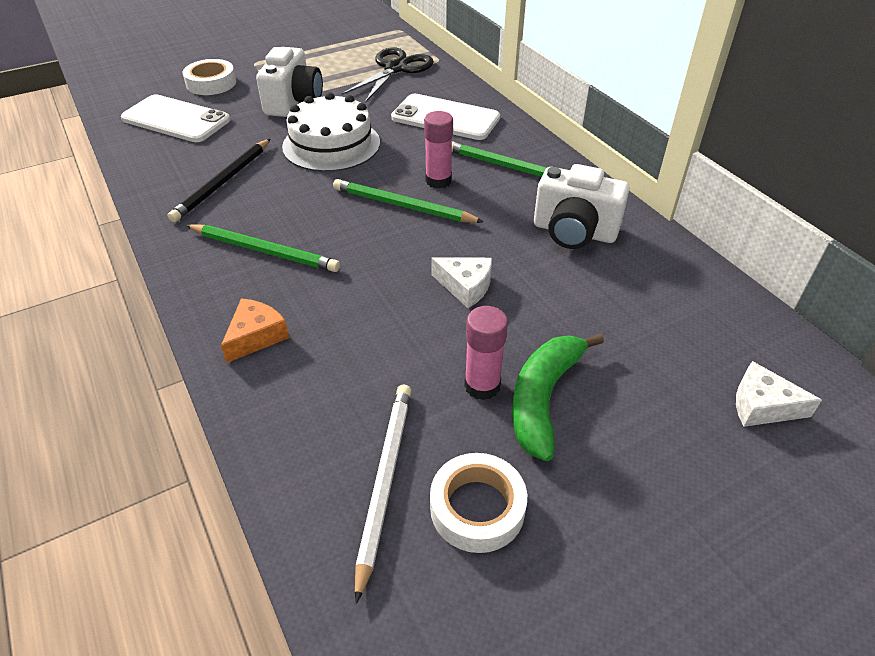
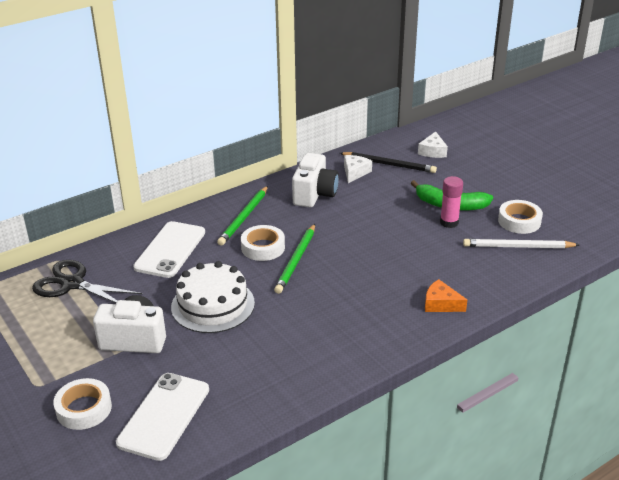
camera: 95 degrees left, 10 degrees down
(223, 182) = (275, 356): black pencil -> black pencil (389, 164)
(264, 251) = (359, 316): green pencil -> none
(438, 181) = (263, 247): pink glue stick -> white tape
(465, 286) = (374, 231): white cheese -> white cheese (355, 172)

